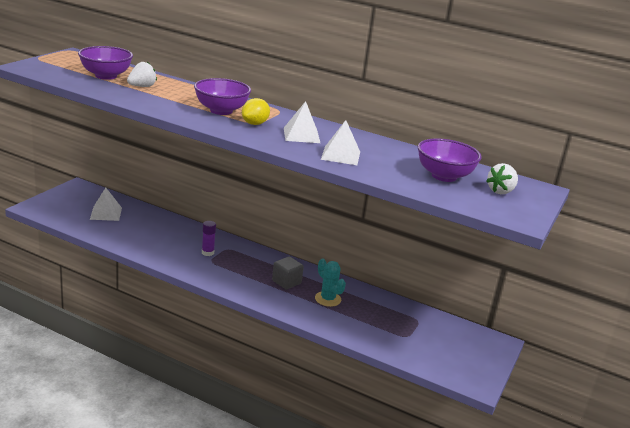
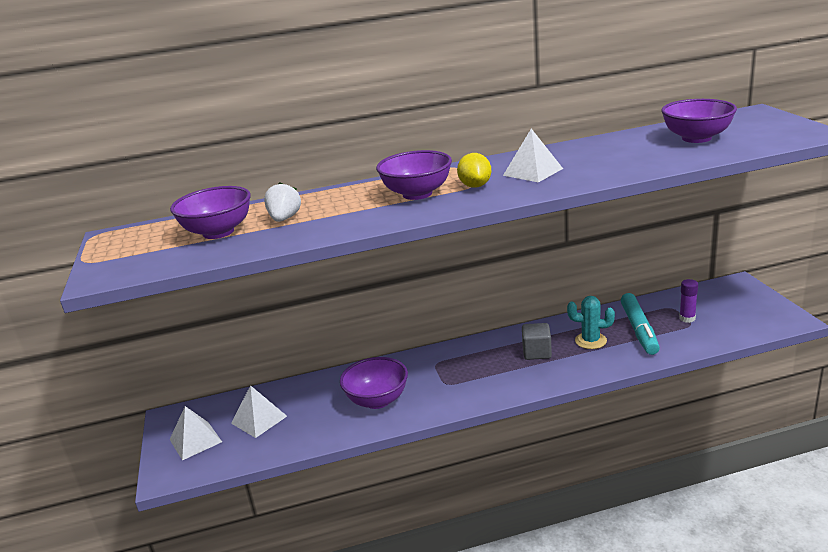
camera: 35 degrees left, 0 degrees up
(166, 243) = (377, 400): none -> purple bowl
(207, 253) = (428, 379): purple glue stick -> purple glue stick (687, 318)
(340, 155) = (604, 167): white pyramid -> white pyramid (195, 440)
(368, 315) = (639, 330): none -> turquoise marker
(501, 191) = (749, 126): white strawberry -> none

